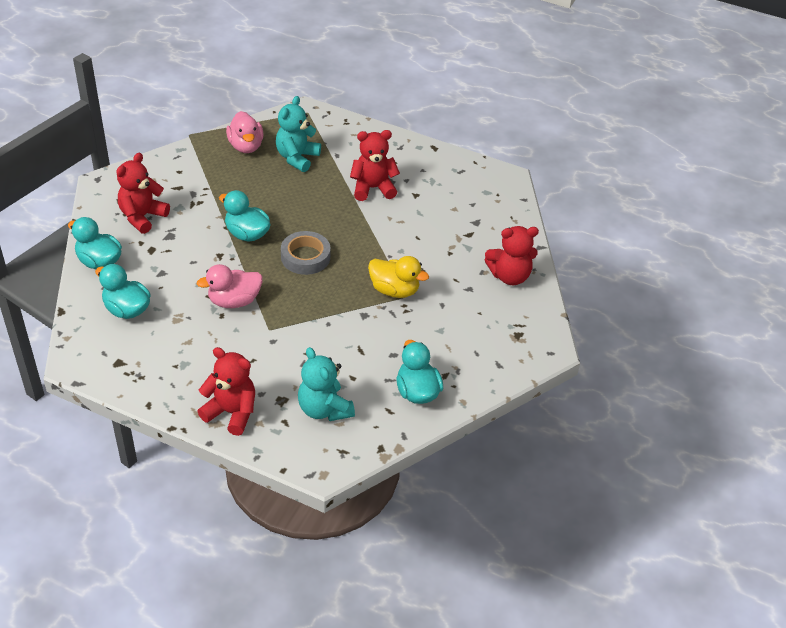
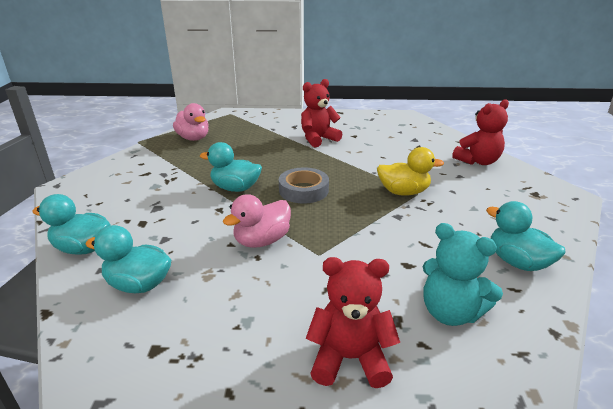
camera: 20 degrees left, 15 degrees down
(142, 217) = (119, 201): red teddy bear -> none
(297, 158) = (242, 136): turquoise teddy bear -> none

